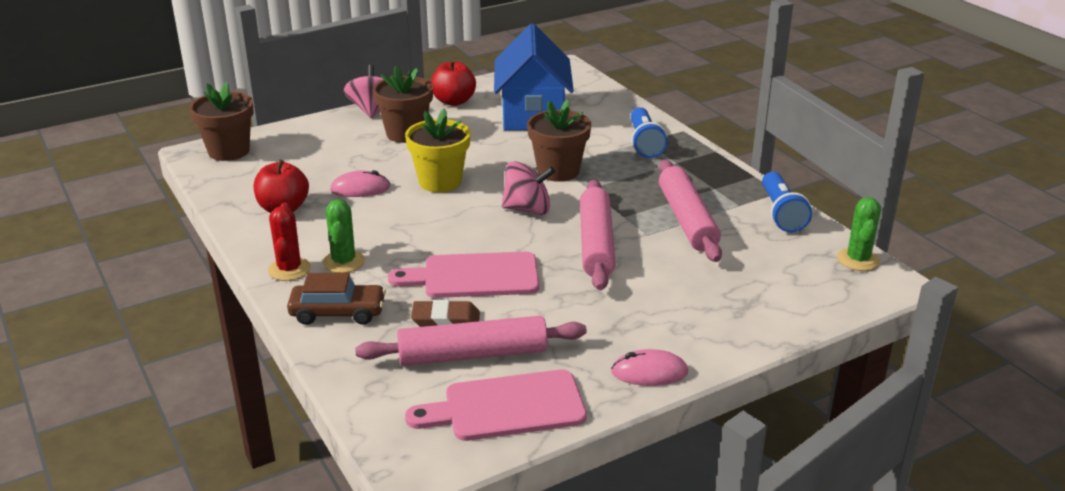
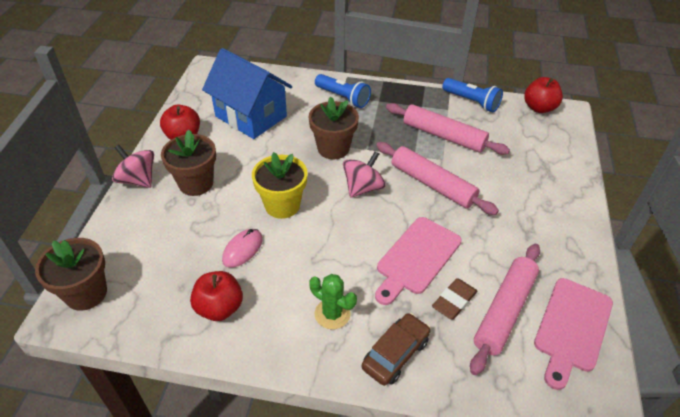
camera: 50 degrees left, 15 degrees up
(289, 269) = (310, 351): red cactus -> none
(649, 372) = (581, 245): pink mouse -> none
(858, 260) = (539, 108): green cactus -> red apple

